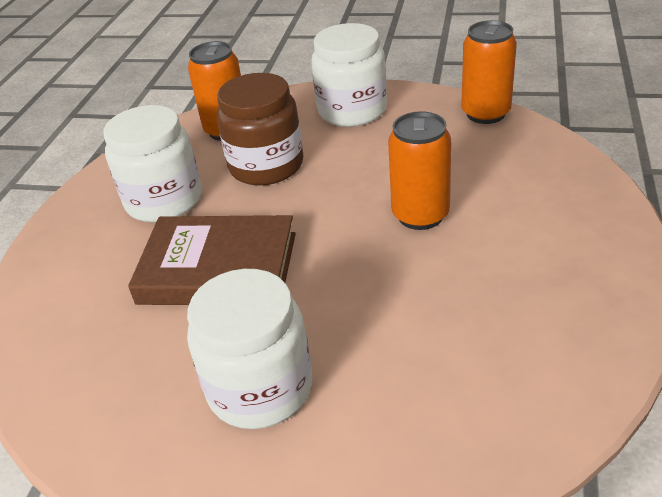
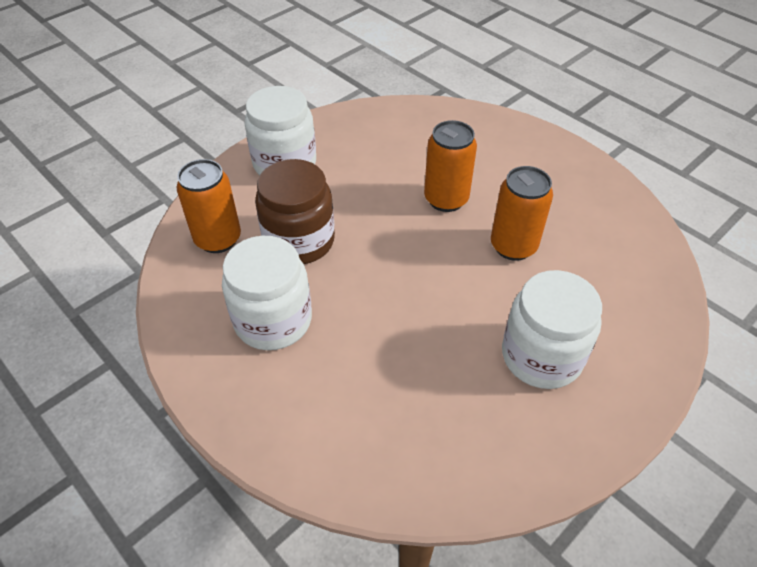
camera: 60 degrees left, 10 degrees up
(218, 268) = (398, 324): brown book -> none
(485, 113) = (371, 113): orange can -> orange can (513, 246)

